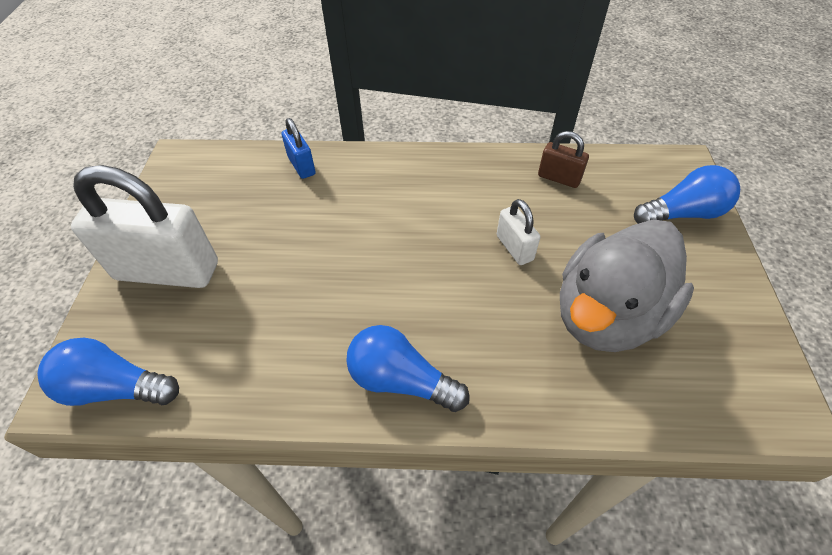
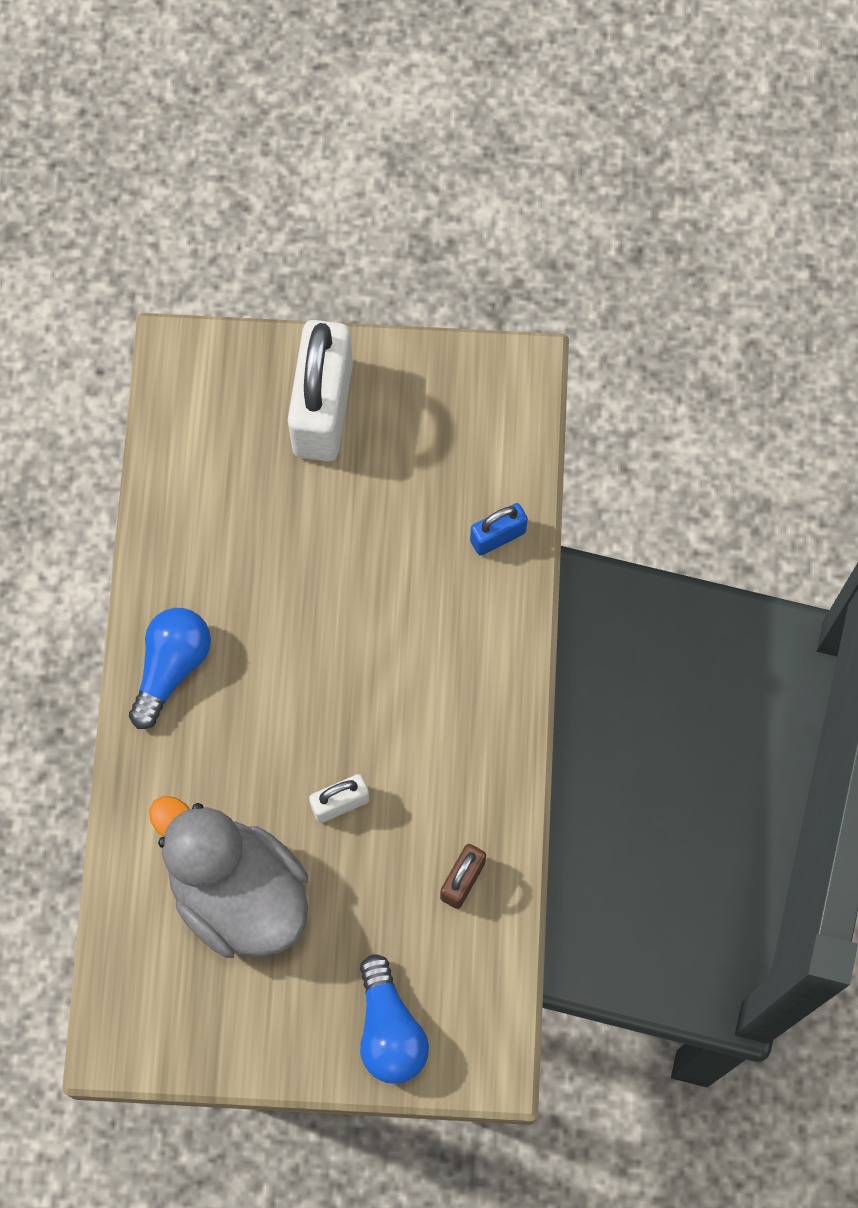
camera: 90 degrees right, 20 degrees up
(116, 388) = (180, 397): blue light bulb -> none

